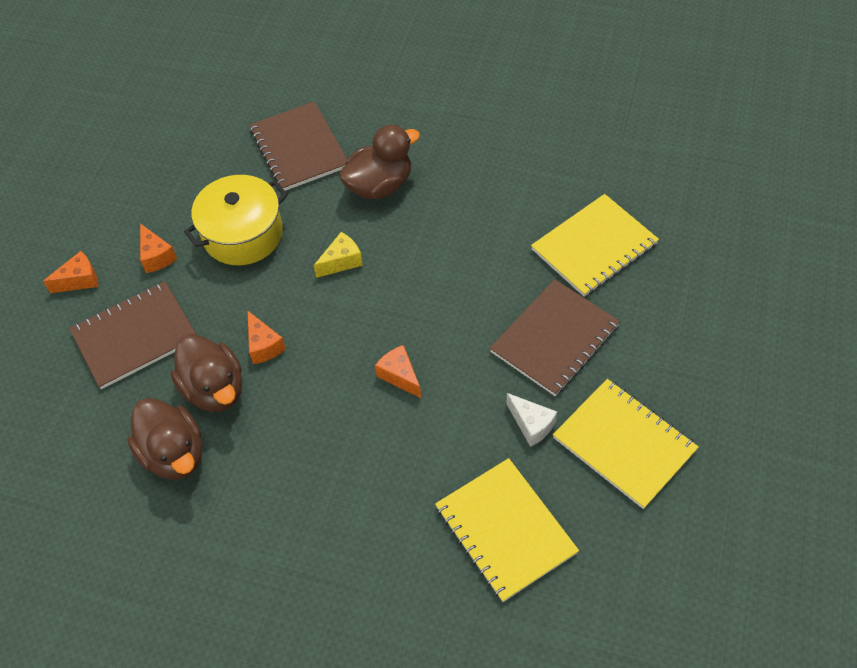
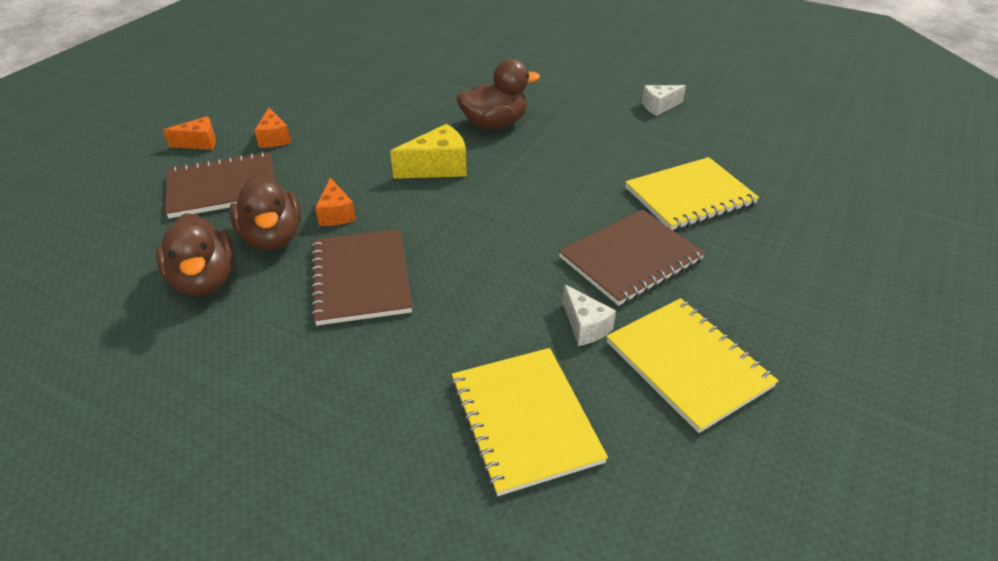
camera: 10 degrees right, 15 degrees down
(243, 234) = (357, 136): yellow pot -> none
(299, 148) = (433, 91): brown notebook -> brown notebook (361, 278)
(341, 261) = (438, 167): yellow cheese -> yellow cheese, size x1.53
(400, 376) = (458, 260): orange cheese -> none
(542, 123) = (659, 106): none -> white cheese

